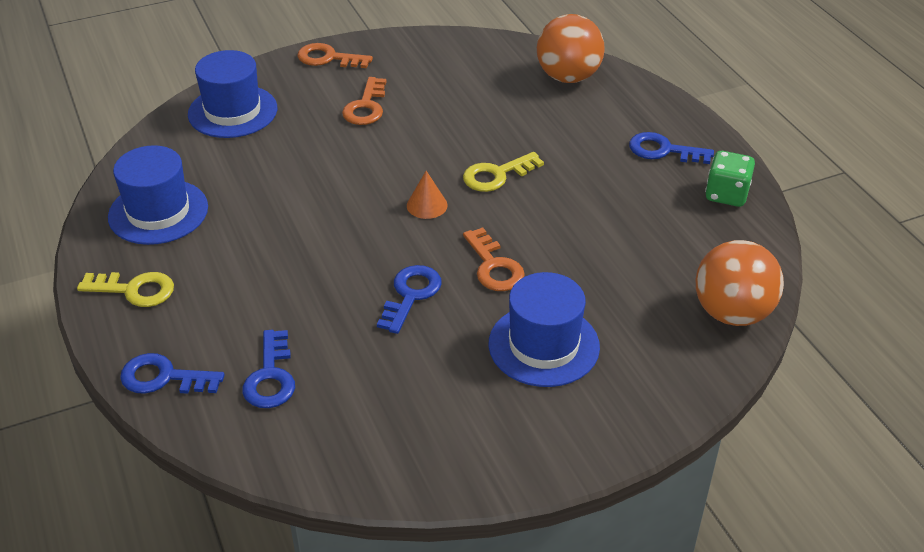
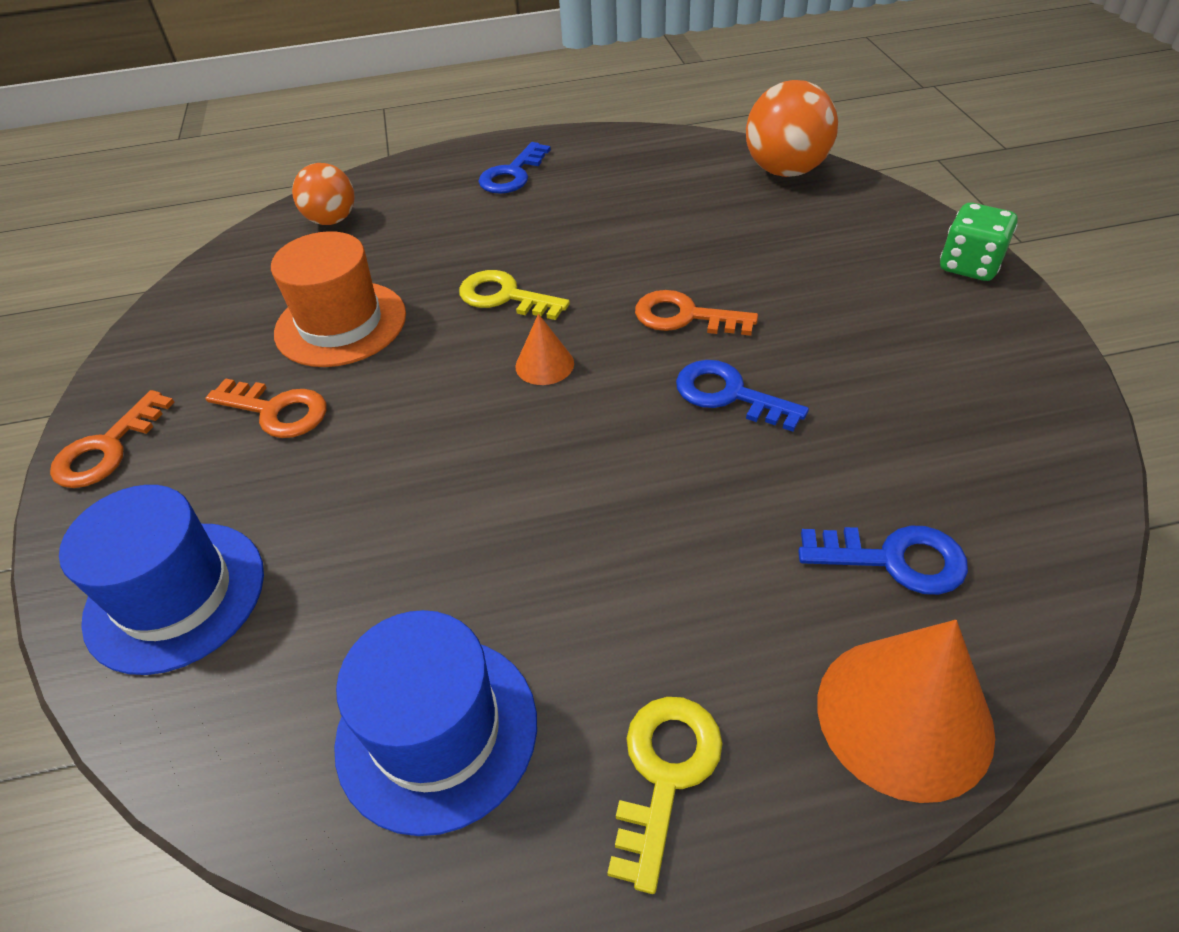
camera: 75 degrees left, 5 degrees up
(164, 378) = (904, 716): blue key -> orange cone
(451, 110) = (341, 324): none -> orange hat
(494, 266) = (685, 317): orange key -> orange key turned 150 degrees counterclockwise
(497, 175) = (505, 297): yellow key -> yellow key turned 135 degrees clockwise
(543, 345) = (829, 293): blue hat -> none
(568, 77) = (332, 220): orange ball -> orange ball, size x0.66
(726, 194) = (603, 149): green dice -> green dice (969, 265)

